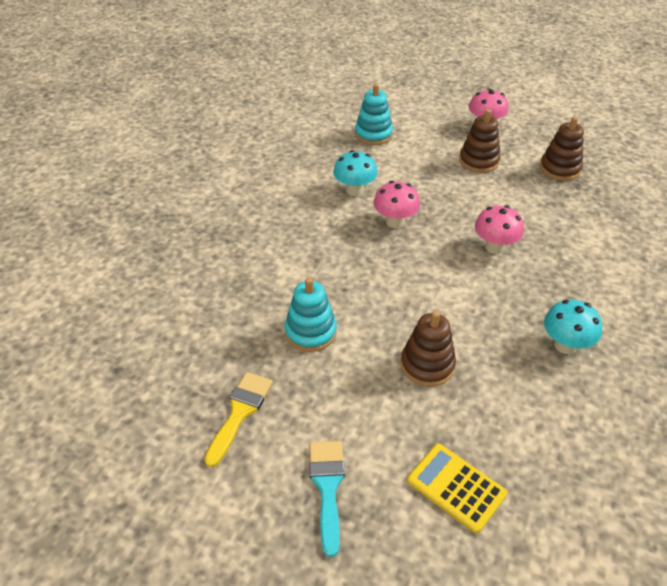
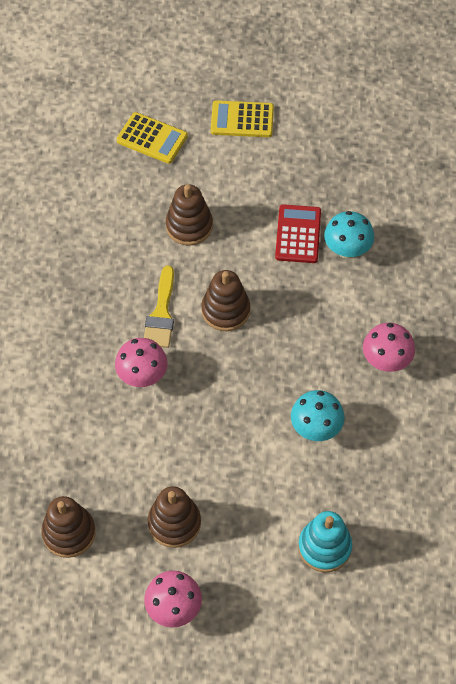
camera: 165 degrees right, 15 degrees up
(240, 412) = (326, 155): yellow brush -> yellow brush (161, 314)
(310, 332) = (298, 234): turquoise stacking toy -> red calculator
(327, 487) = (242, 120): turquoise brush -> yellow calculator
(395, 222) = (256, 388): pink mushroom -> pink mushroom (386, 361)
(406, 280) = (225, 310): none -> brown stacking toy
(565, 345) = (71, 272): turquoise mushroom -> turquoise mushroom (347, 250)

